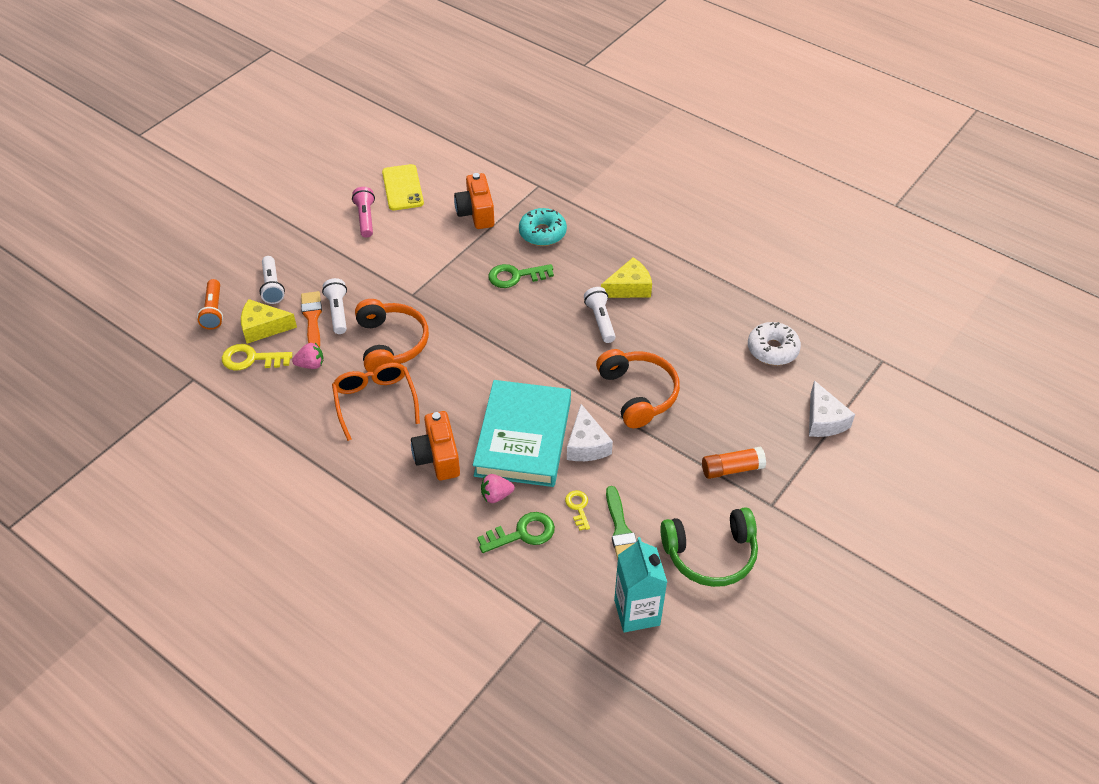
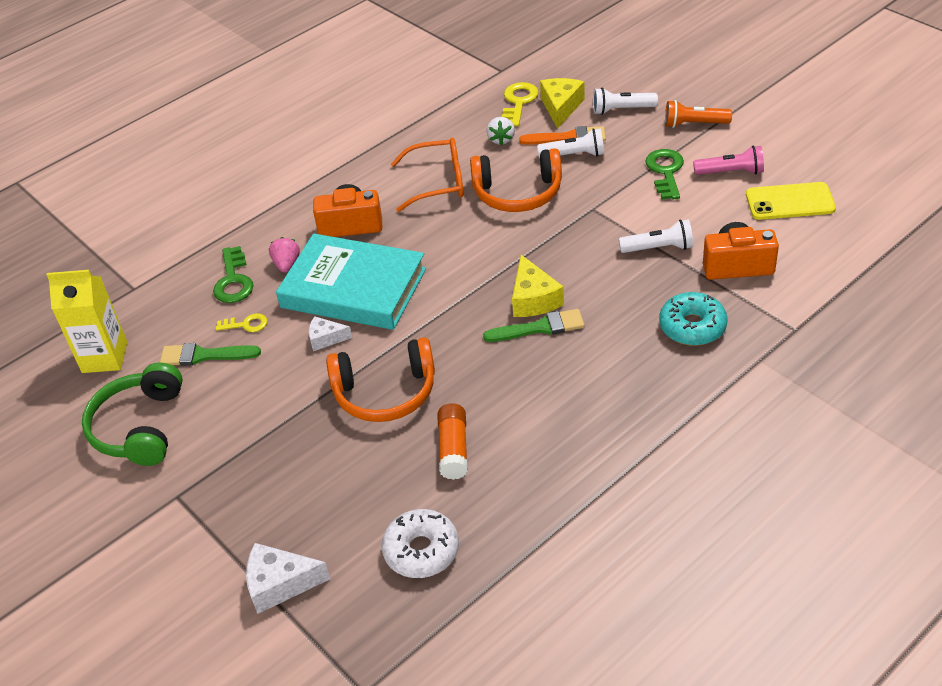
camera: 105 degrees right, 5 degrees down
(213, 311) = (591, 75): orange flashlight -> orange flashlight (694, 124)
(311, 364) = (501, 139): pink strawberry -> white strawberry
(515, 276) = (611, 296): green key -> green key (665, 172)
(554, 312) = (540, 327): none -> green brush
(586, 444) = (326, 338): white cheese -> white cheese, size x0.63
(600, 320) = (517, 370): white flashlight -> white flashlight (659, 248)
(629, 288) = (572, 405): yellow cheese -> yellow cheese (533, 299)
(637, 612) = (105, 357): turquoise carton -> yellow carton
(732, 469) = (242, 466): orange glue stick -> orange glue stick (454, 449)

